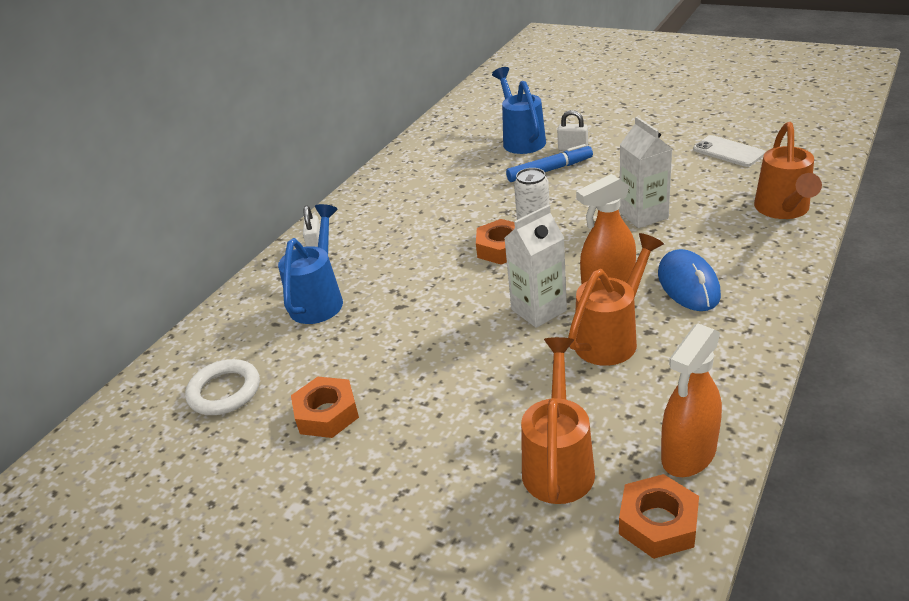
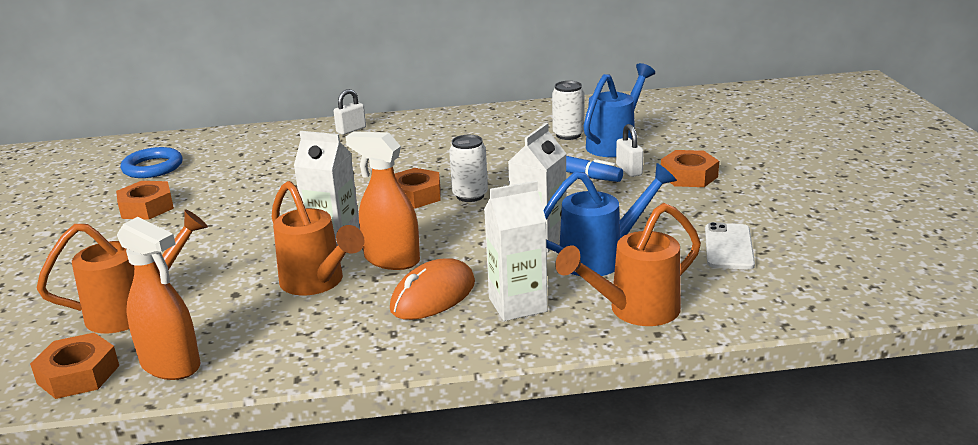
camera: 50 degrees right, 10 degrees down
(224, 391) = (153, 167): white ring -> blue ring
(319, 299) = (282, 156): blue watering can -> blue watering can (601, 257)
(479, 152) = (568, 135): none -> white can
(610, 131) = (689, 176): none -> orange nut
(612, 337) = (318, 283): orange watering can -> orange watering can turned 45 degrees clockwise
(688, 285) = (433, 296): blue mouse -> orange mouse
(688, 455) = (171, 365): orange spray bottle -> orange spray bottle turned 150 degrees counterclockwise
(735, 252) = (517, 305): none -> white carton

